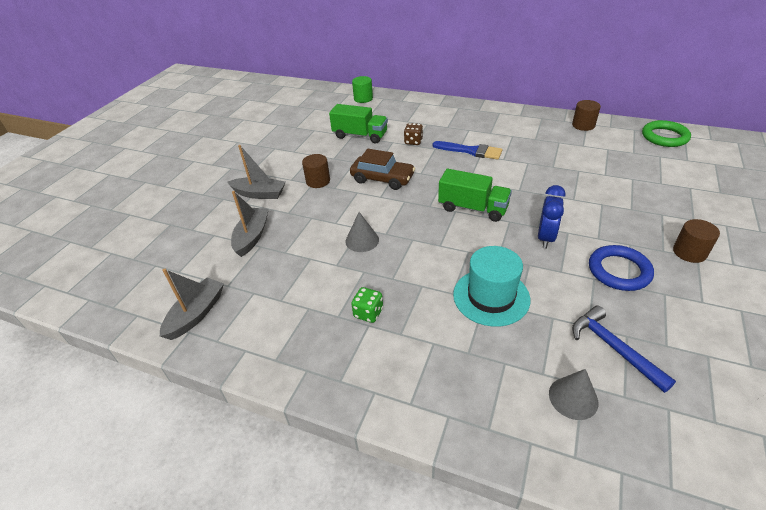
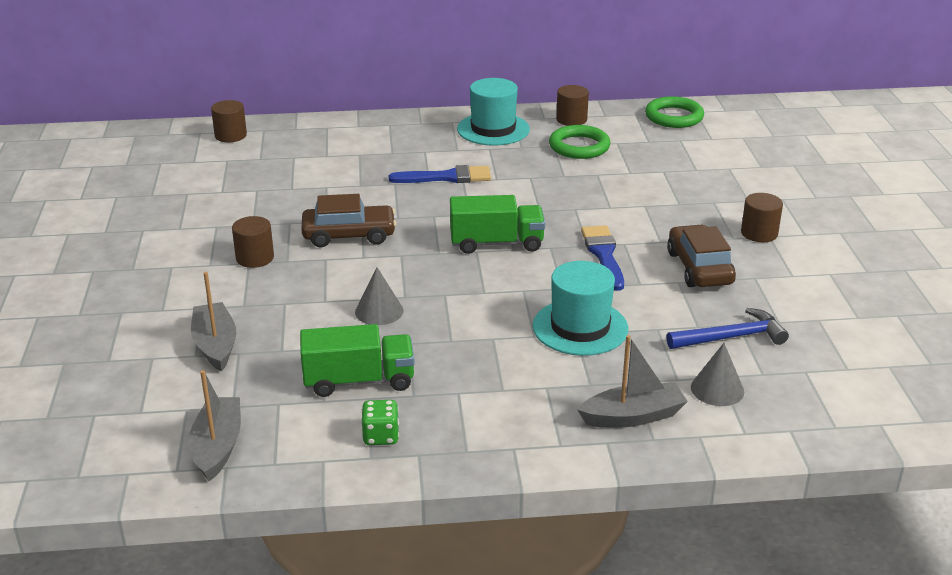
camera: 30 degrees left, 10 degrees down
(259, 194) = (176, 293): grey boat -> grey boat (633, 416)
(360, 135) = (269, 187): green truck -> green truck (359, 381)
(363, 98) = (230, 135): green cylinder -> brown cylinder
(368, 313) = (449, 381): green dice -> green dice (381, 436)
(413, 141) = (357, 180): brown dice -> none
(523, 122) = (493, 129): none -> turquoise hat
(546, 238) = (603, 255): blue clock -> blue brush
(577, 146) = (579, 146): none -> green ring
(613, 348) = (731, 337): blue hammer -> blue hammer turned 135 degrees clockwise
(619, 271) = (699, 268): blue ring -> brown car

